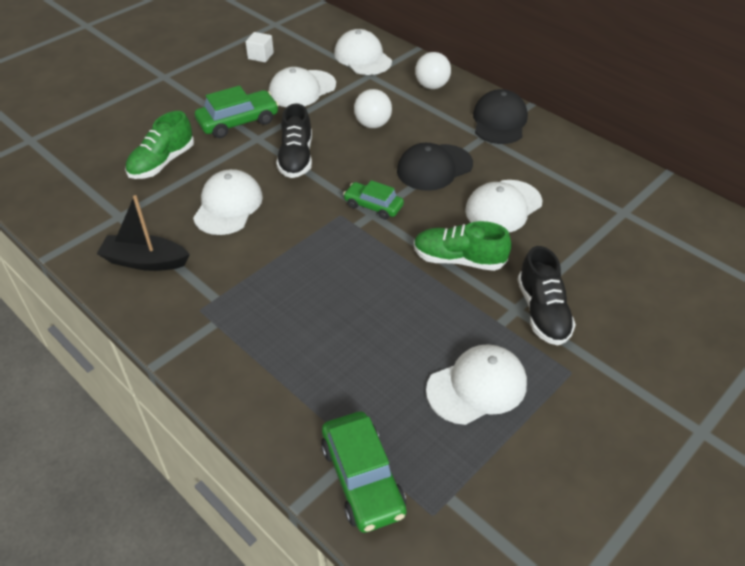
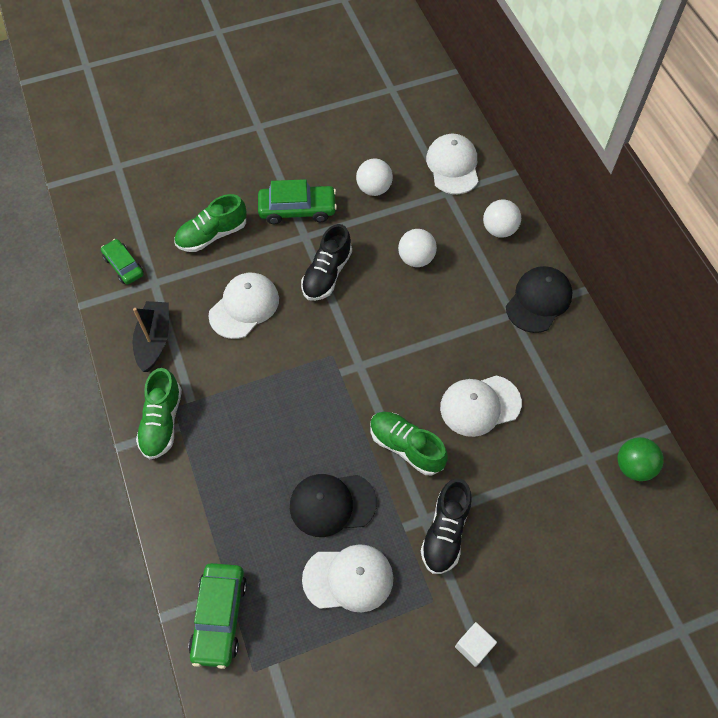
camera: 25 degrees right, 15 degrees up
(145, 261) = (154, 340): black boat -> black boat turned 60 degrees clockwise
(192, 326) = (162, 422): none -> green shoe
(260, 56) = (357, 129): white cube -> white cube (474, 646)
(302, 89) = (374, 189): white cap -> white ball
(373, 206) = (365, 357): green car -> green car (123, 266)
(434, 167) = (443, 334): black cap -> black cap (332, 504)
(664, 205) = (634, 466): none -> green ball

